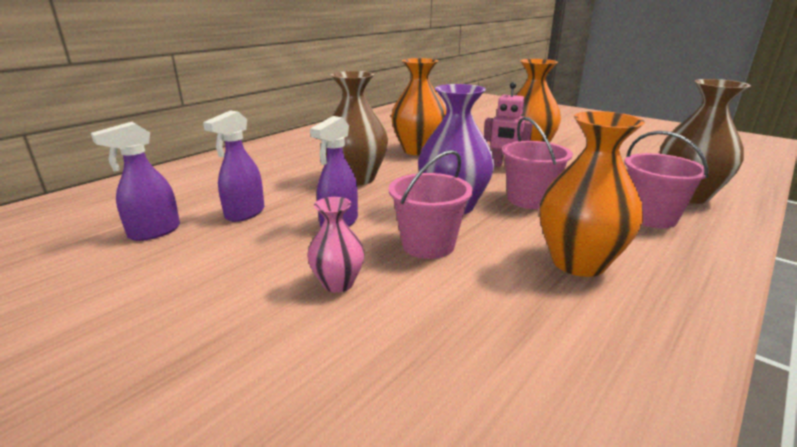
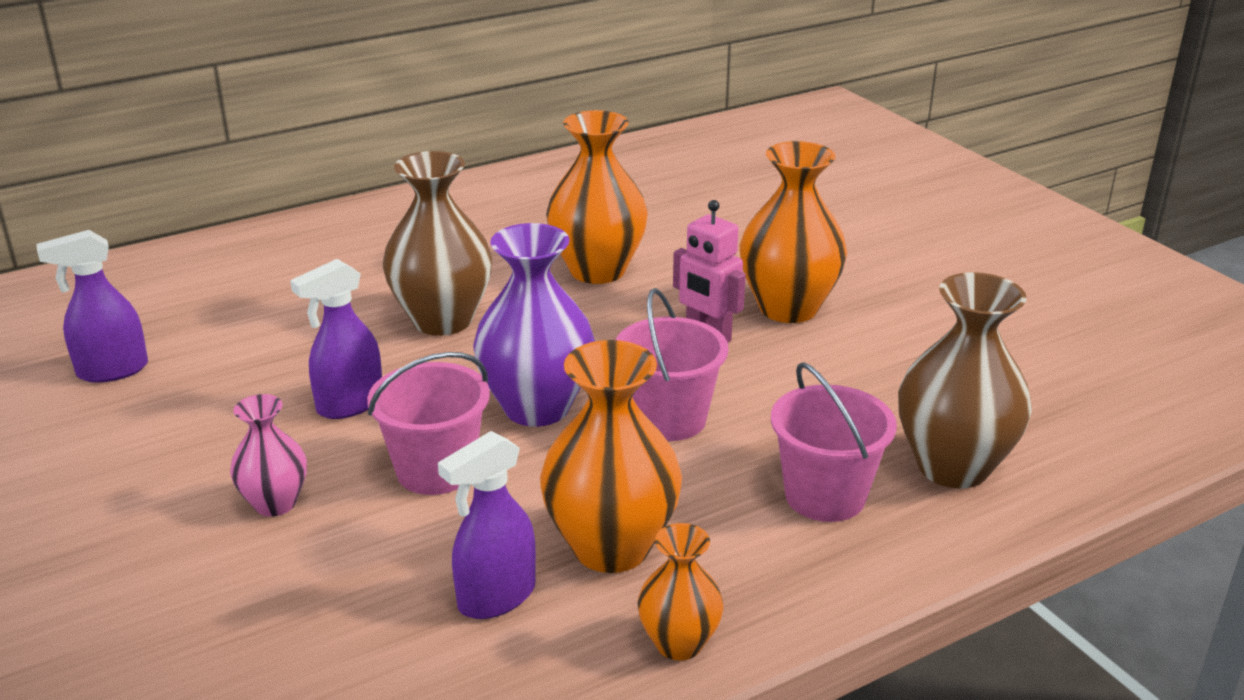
camera: 20 degrees right, 5 degrees up
(244, 213) = (239, 361): purple spray bottle -> purple spray bottle (496, 597)
(686, 304) = (679, 643): none -> orange vase

